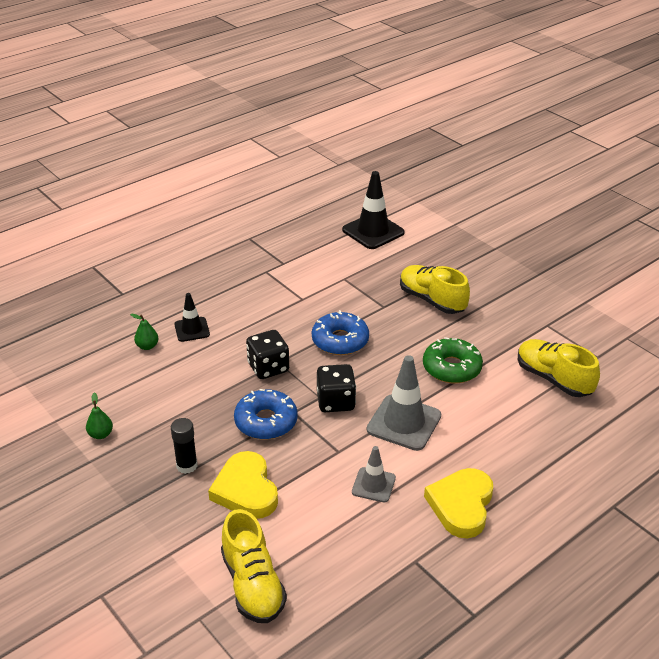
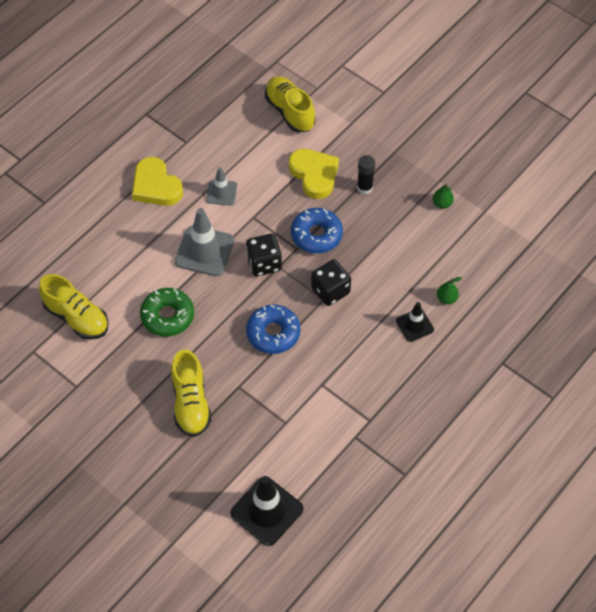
camera: 170 degrees right, 20 degrees up
(432, 300) = (191, 403): yellow shoe -> yellow shoe turned 45 degrees clockwise
(461, 505) = (156, 186): yellow heart -> yellow heart turned 135 degrees clockwise

